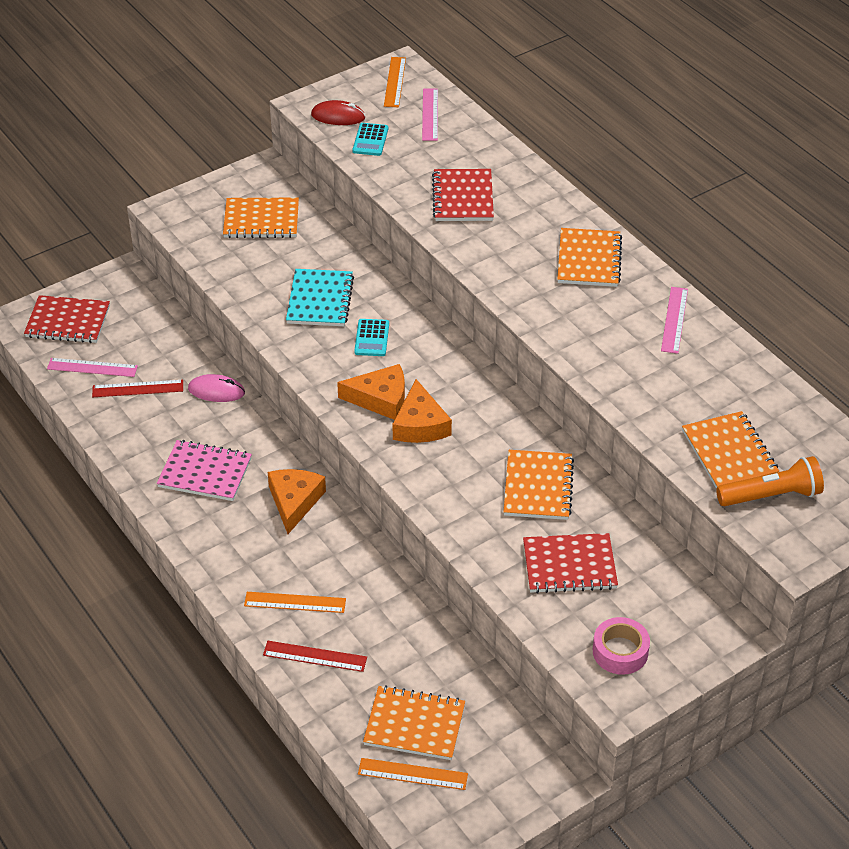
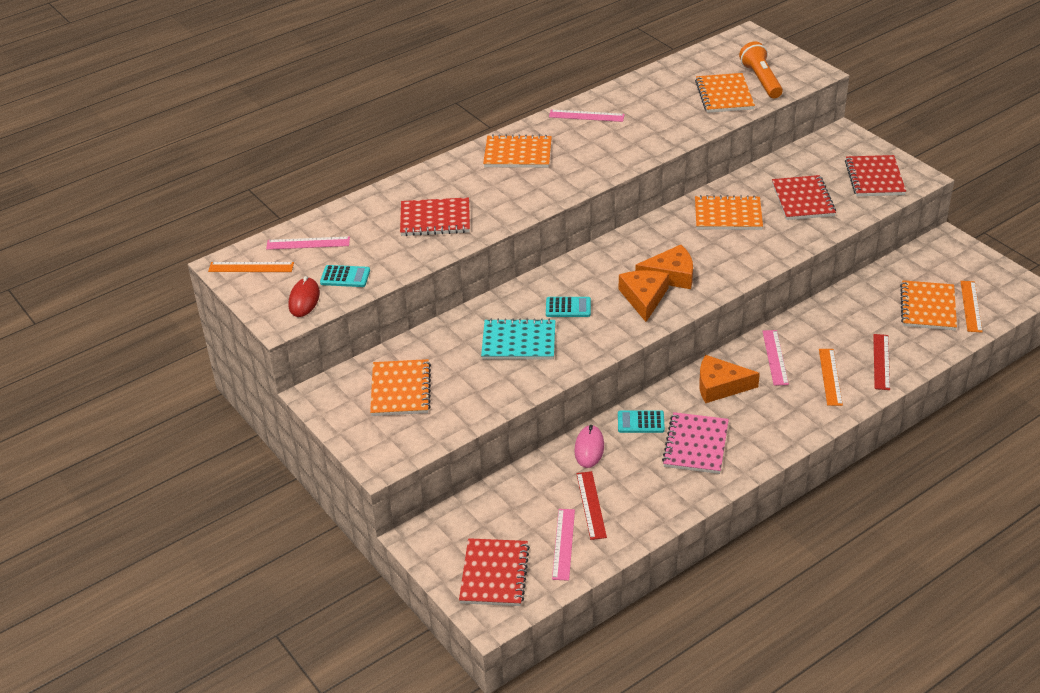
camera: 90 degrees left, 5 degrees down
(248, 432) = (641, 422): none -> turquoise calculator
(336, 556) = (775, 357): none -> pink ruler
(620, 651) = (874, 178): pink tape -> red notebook
(729, 453) = (724, 95): orange notebook -> orange notebook turned 75 degrees counterclockwise

